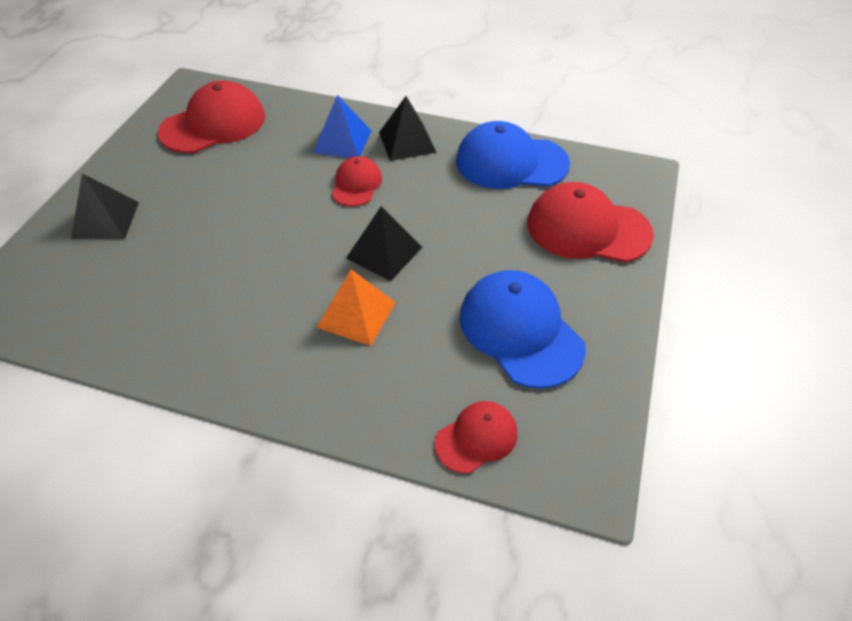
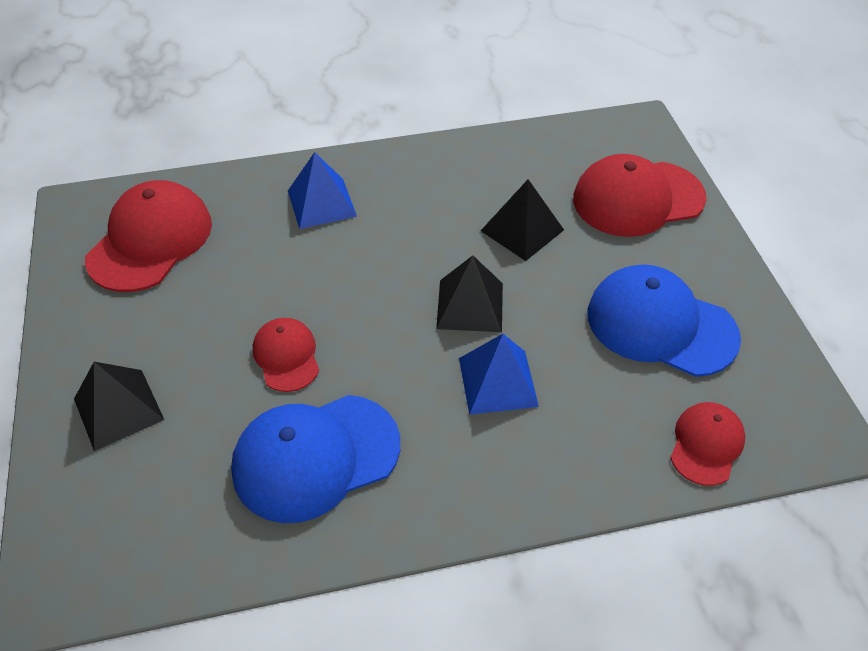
camera: 30 degrees left, 0 degrees up
(356, 184) = (379, 245): red cap -> red cap (286, 356)
(356, 314) = (497, 382): orange pyramid -> blue pyramid
(407, 142) = (392, 177): black pyramid -> black pyramid (522, 230)
(511, 162) = (514, 159): blue cap -> blue cap (315, 457)

